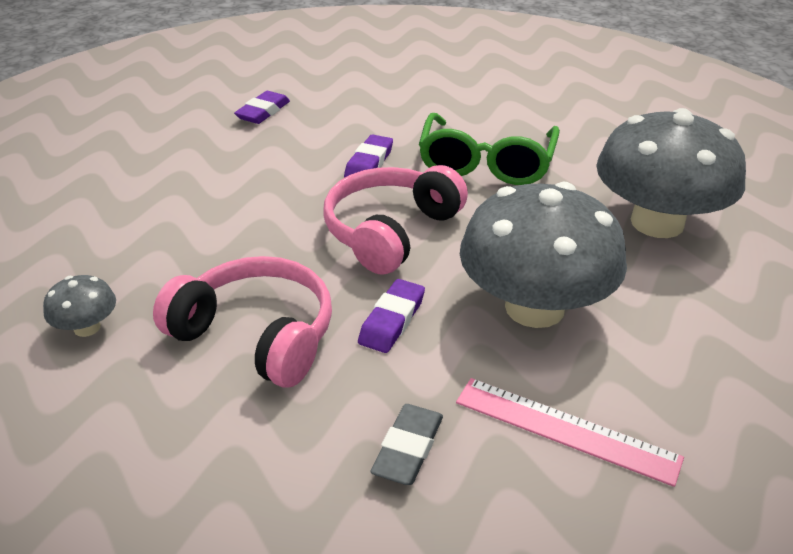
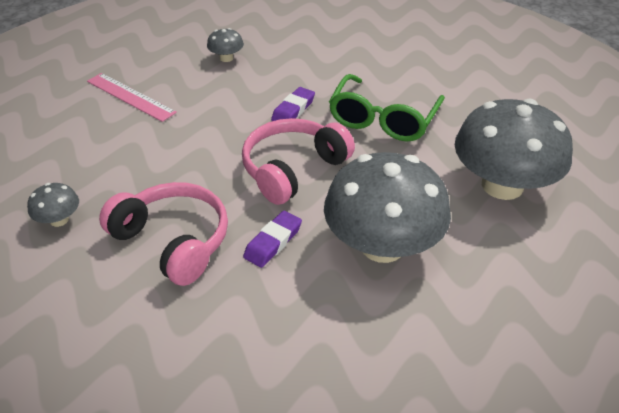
camera: 10 degrees right, 5 degrees up
(263, 112) = (226, 58): purple eraser -> grey mushroom
(408, 449) = (255, 344): grey eraser -> none
(565, 430) = (374, 347): pink ruler -> pink ruler (130, 97)

